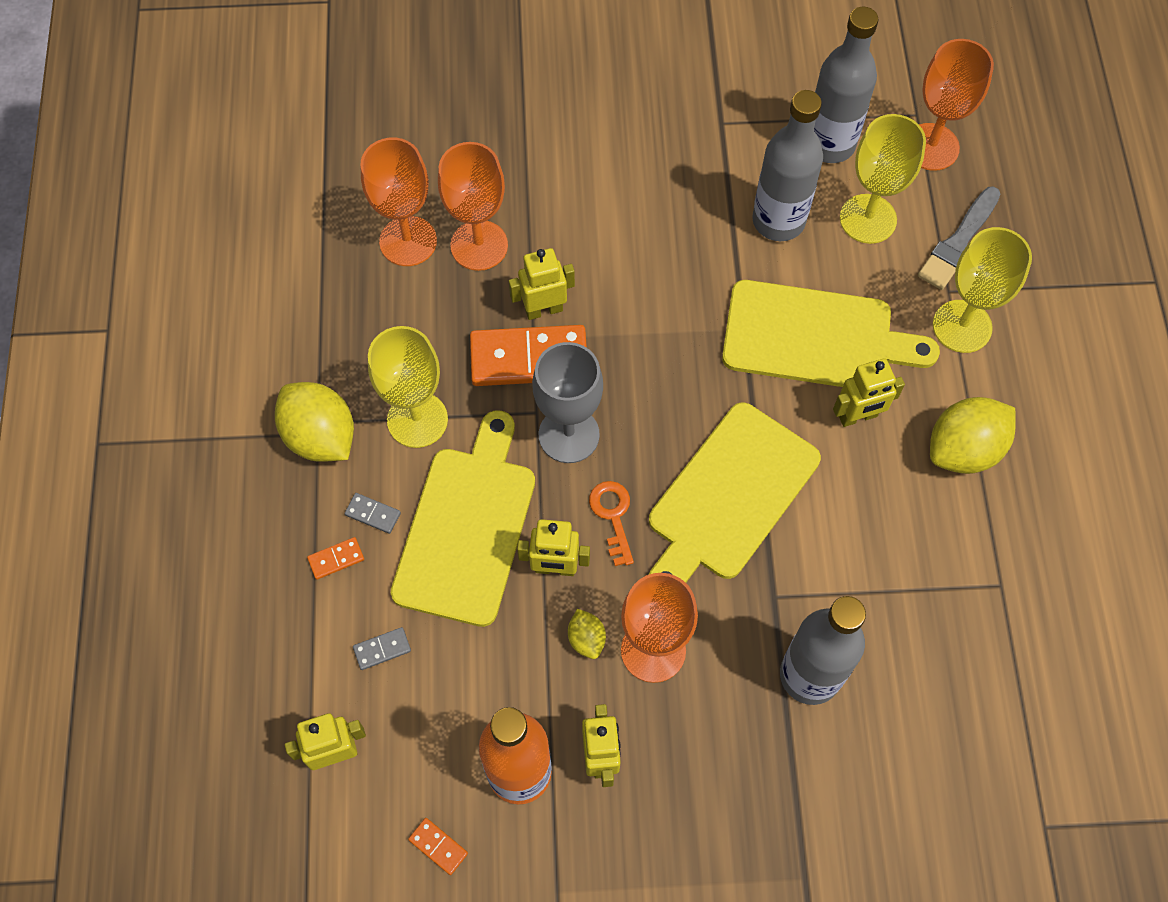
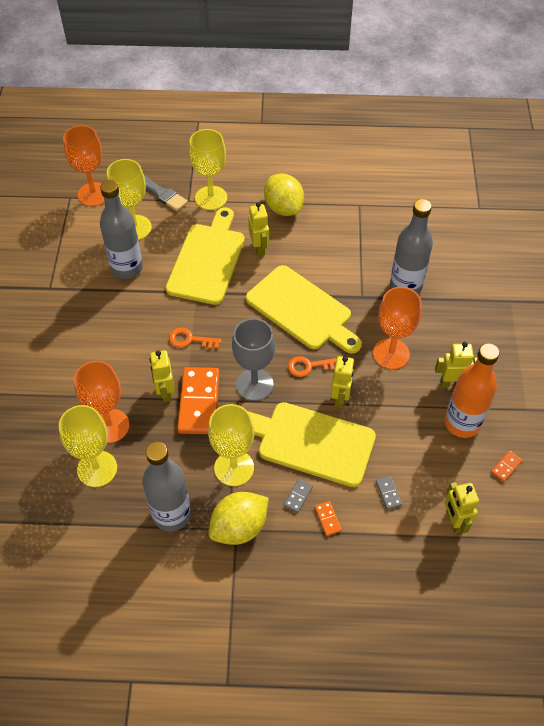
camera: 85 degrees left, 10 degrees down
(408, 241) = (97, 469): orange goblet -> yellow goblet
(586, 639) = (384, 385): yellow lemon -> none
(646, 331) = (190, 339): none -> orange key
(829, 144) = (79, 238): grey bottle -> grey bottle (171, 514)

